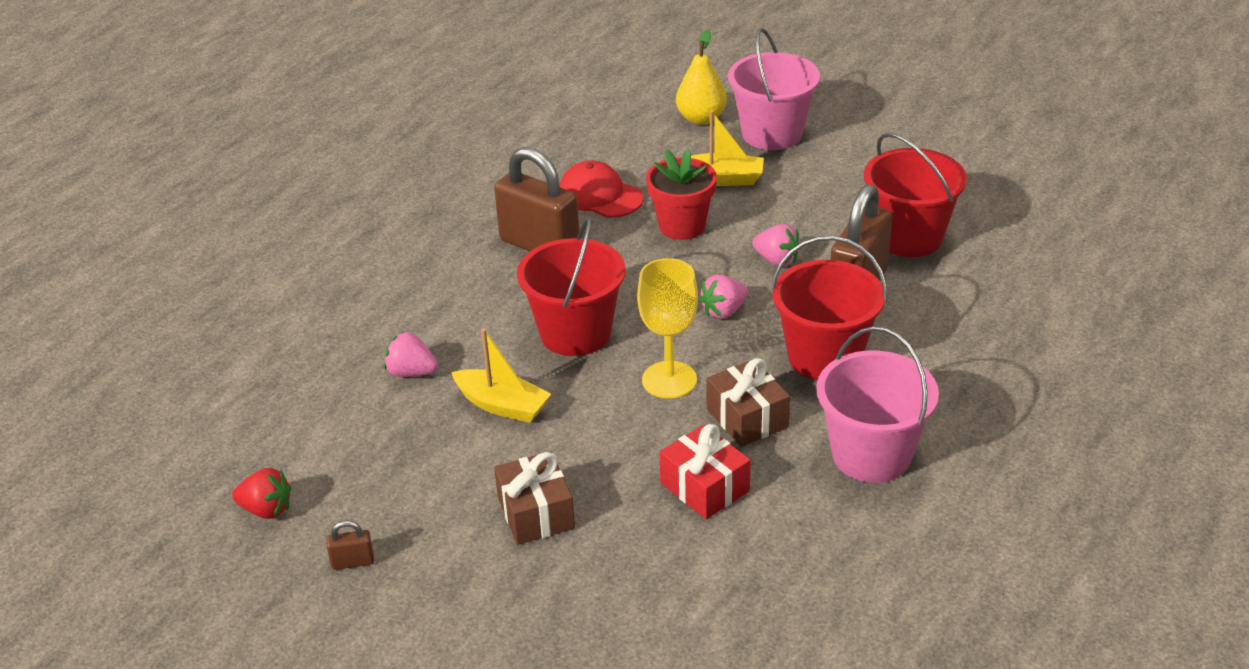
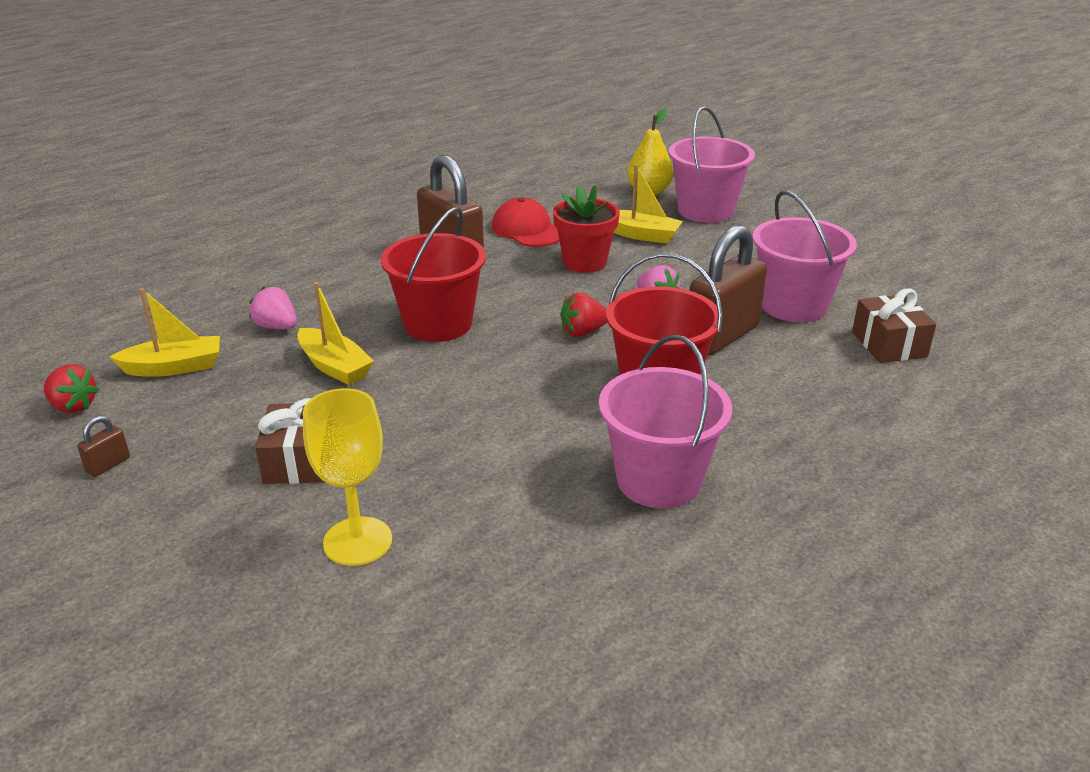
camera: 15 degrees right, 5 degrees down
(338, 443) = (174, 367): none -> yellow boat
(353, 562) = (108, 465): brown padlock -> brown padlock turned 60 degrees counterclockwise
(669, 380) = (498, 376): yellow goblet -> yellow goblet (357, 541)
(704, 487) = (473, 473): red gift -> none
(723, 311) = (583, 332): pink strawberry -> red strawberry
(747, 418) = (552, 422): brown gift -> brown gift (889, 344)
(909, 237) = (793, 305): red bucket -> pink bucket

